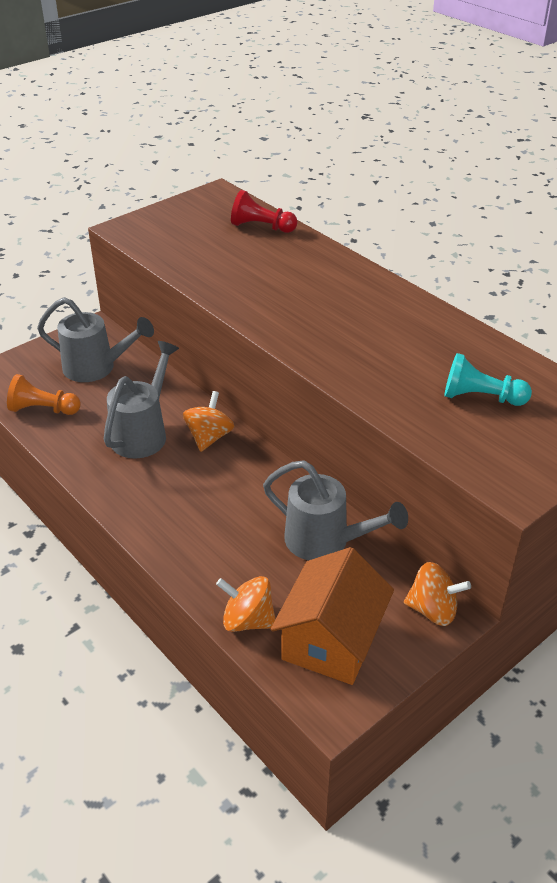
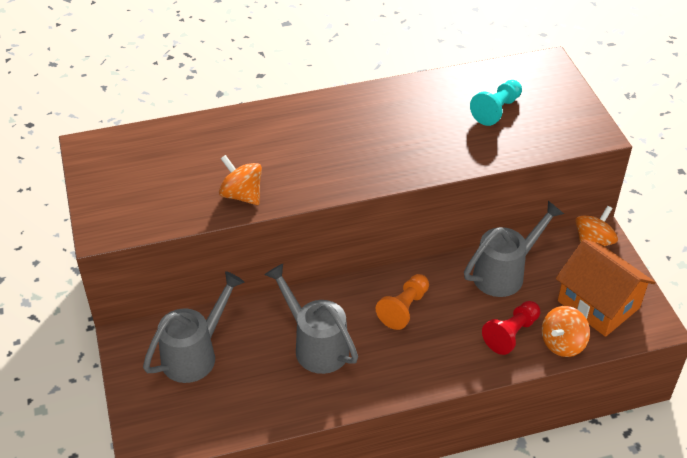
camera: 65 degrees left, 5 degrees up
(43, 409) = (234, 412): orange pawn -> orange pawn (404, 308)
(209, 437) = (348, 302): orange spinning top -> orange spinning top (242, 195)
(261, 227) = (179, 139): red pawn -> red pawn (511, 334)

